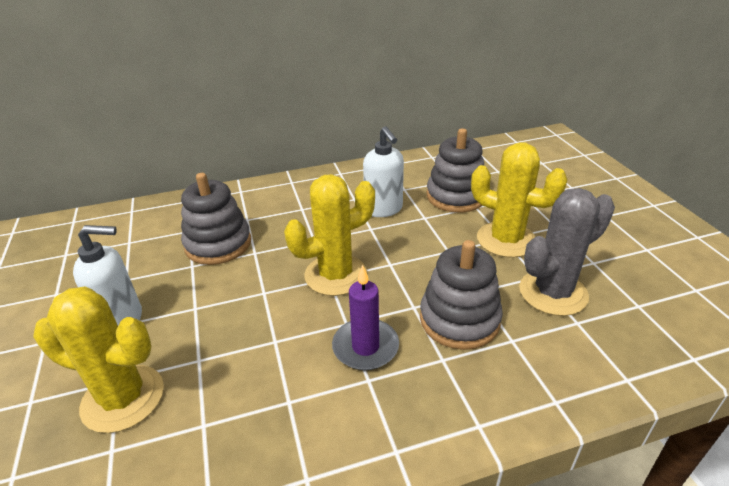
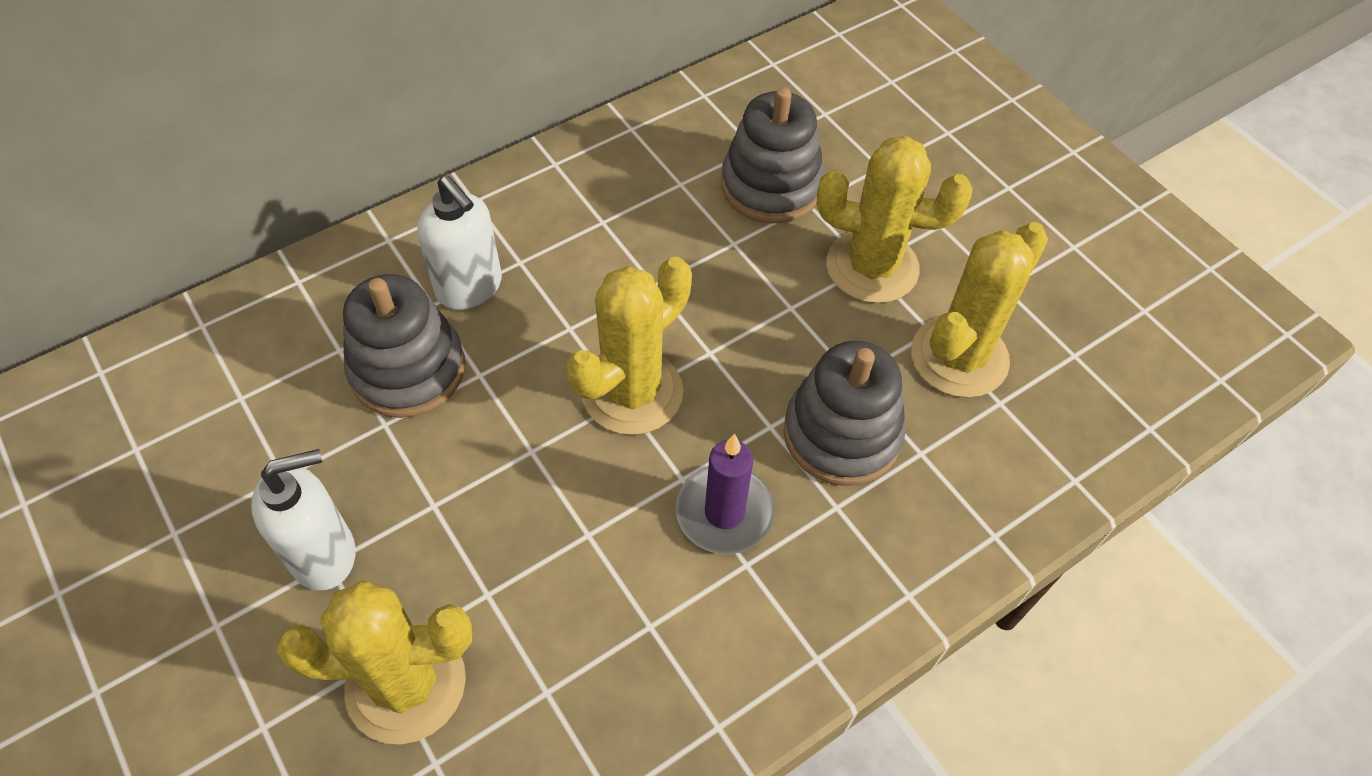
camera: 20 degrees left, 20 degrees up
(383, 209) = (661, 237): white soap dispenser -> white soap dispenser (470, 288)
(553, 293) = (959, 357): grey cactus -> yellow cactus

